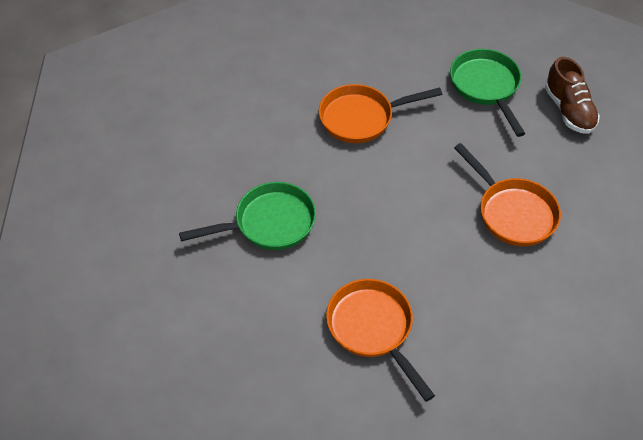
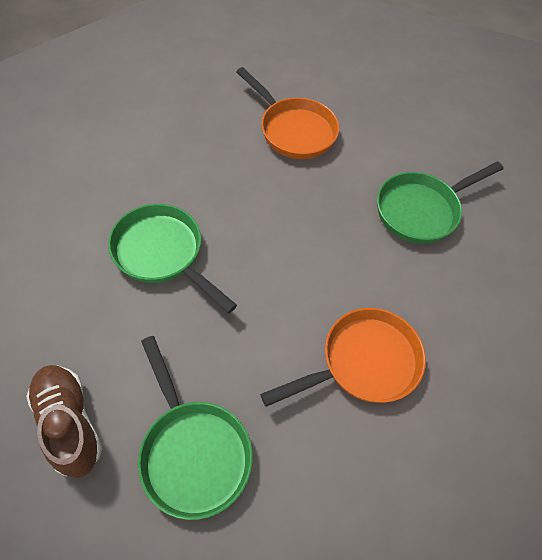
camera: 165 degrees right, 5 degrees up
(512, 212) = (163, 254): orange pan -> green pan

